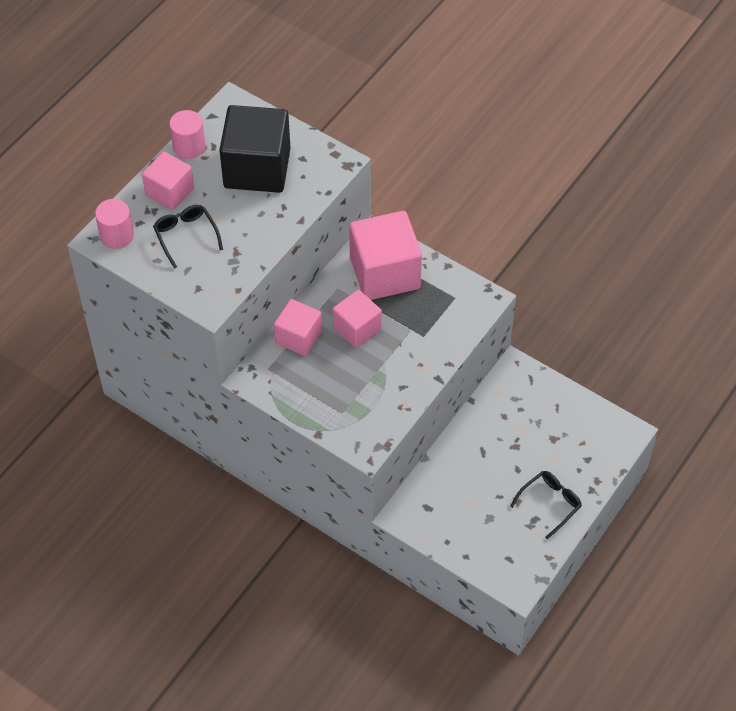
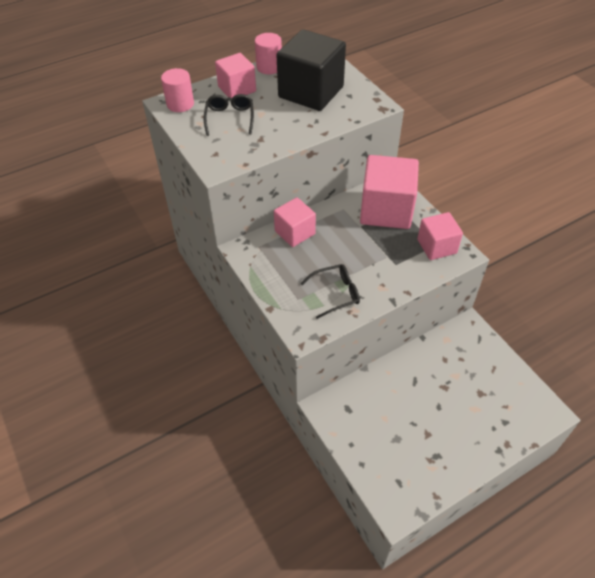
camera: 25 degrees right, 5 degrees down
(357, 328) = (344, 241): pink cube -> pink cube (436, 246)
(549, 504) = (455, 448): black glasses -> black glasses (335, 293)

